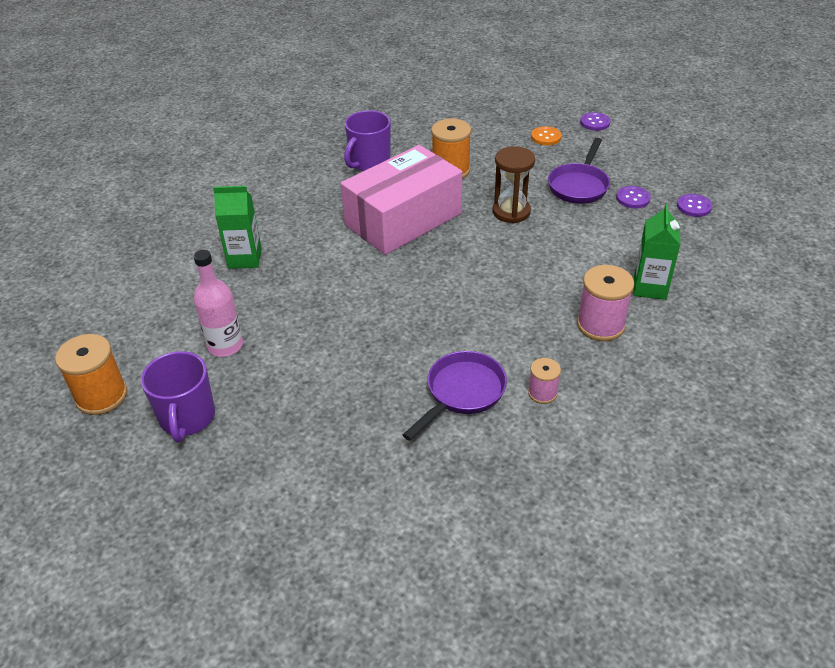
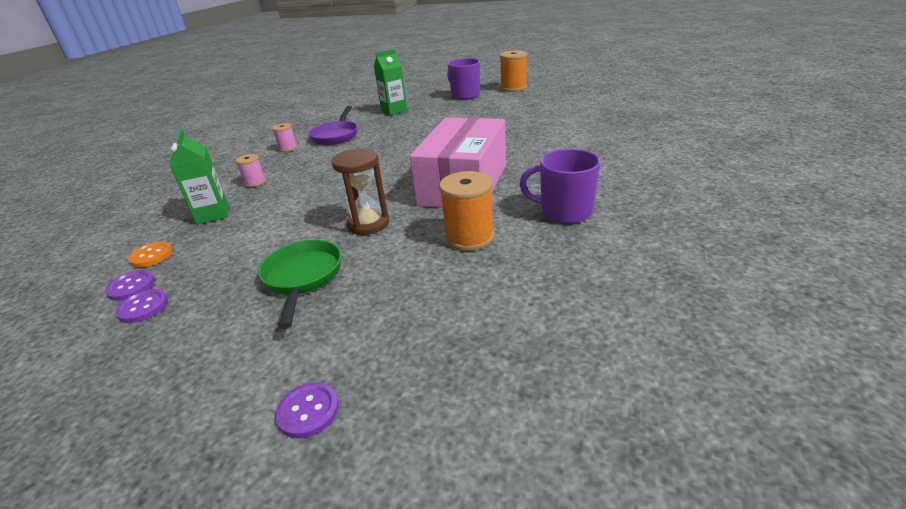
camera: 150 degrees right, 10 degrees down
(225, 345) = (486, 110): pink bottle -> none
(245, 258) = (541, 131): green carton -> green carton (394, 110)
(369, 162) = (564, 212): purple mug -> purple mug turned 75 degrees counterclockwise
(546, 137) = (383, 336): orange button -> orange button (151, 256)
(579, 185) = (302, 278): purple pan -> green pan
(600, 325) = (255, 182): pink spool -> pink spool, size x0.57
(633, 198) = (228, 288): purple button -> purple button (131, 286)

